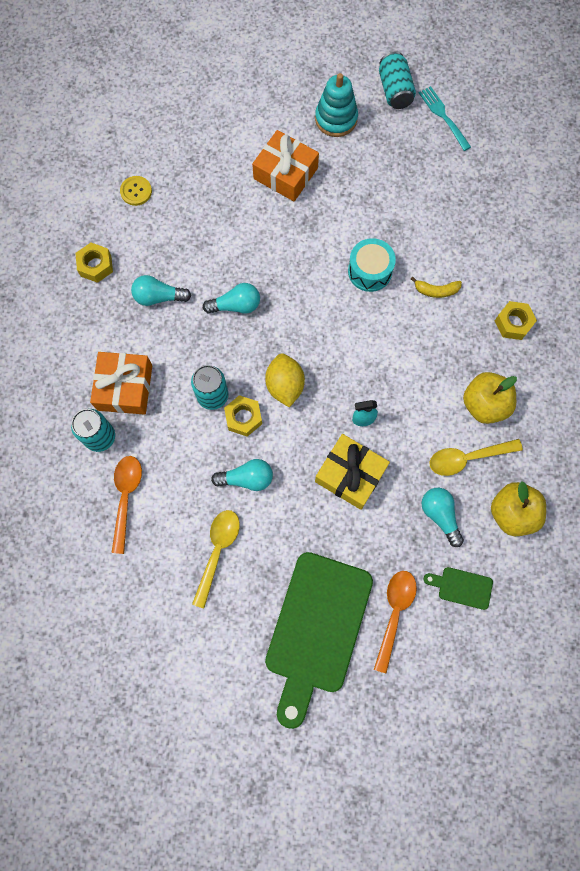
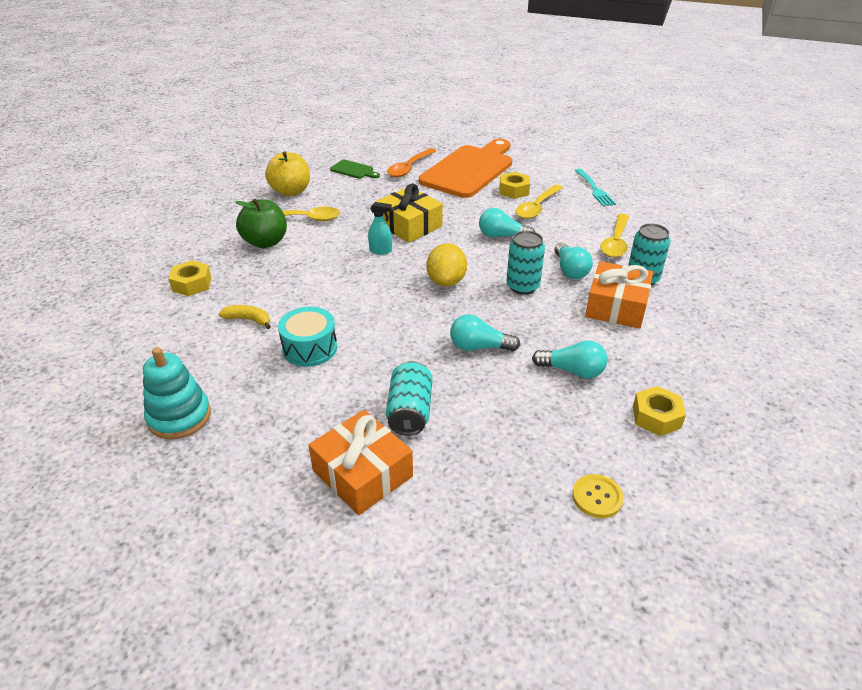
camera: 165 degrees left, 35 degrees down
(126, 497) = (615, 242): orange spoon -> yellow spoon
(243, 418) = (495, 268): yellow nut -> yellow nut (514, 190)
(316, 629) = (469, 169): green cutting board -> orange cutting board
(336, 119) = (246, 537): turquoise stacking toy -> turquoise stacking toy (179, 417)
(394, 90) = (122, 562): turquoise can -> turquoise can (410, 411)
(440, 515) = (347, 198): turquoise light bulb -> turquoise light bulb (570, 270)
(443, 116) = (83, 501): turquoise fork -> turquoise fork (594, 189)
(484, 404) = (265, 242): yellow apple -> green apple

